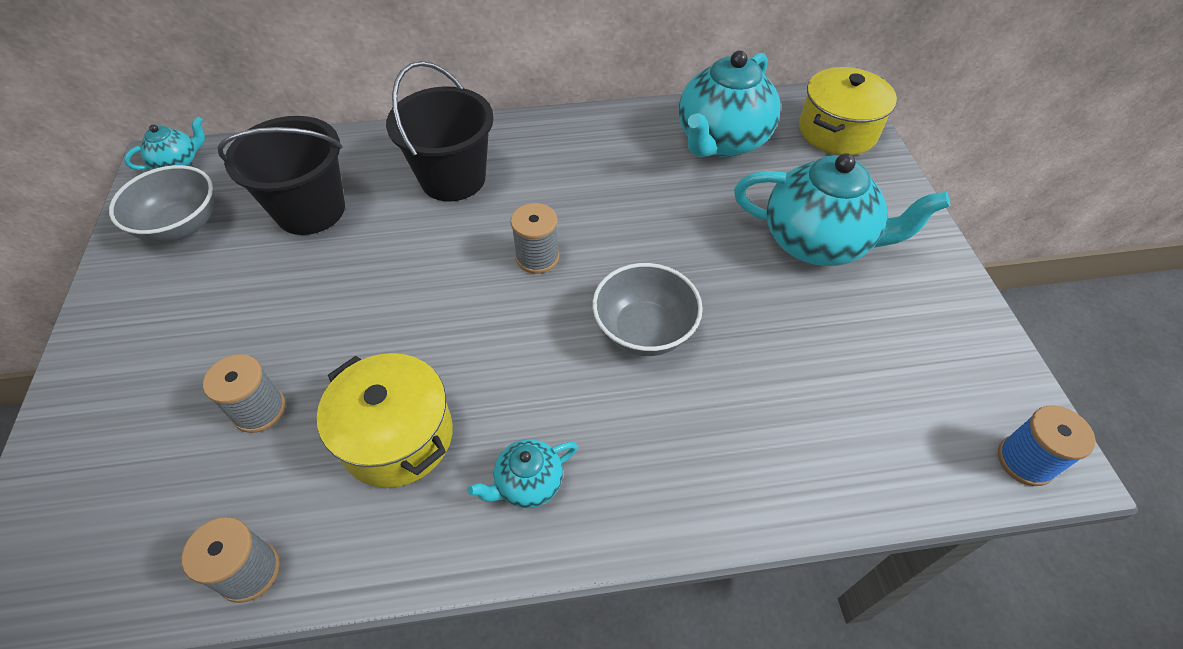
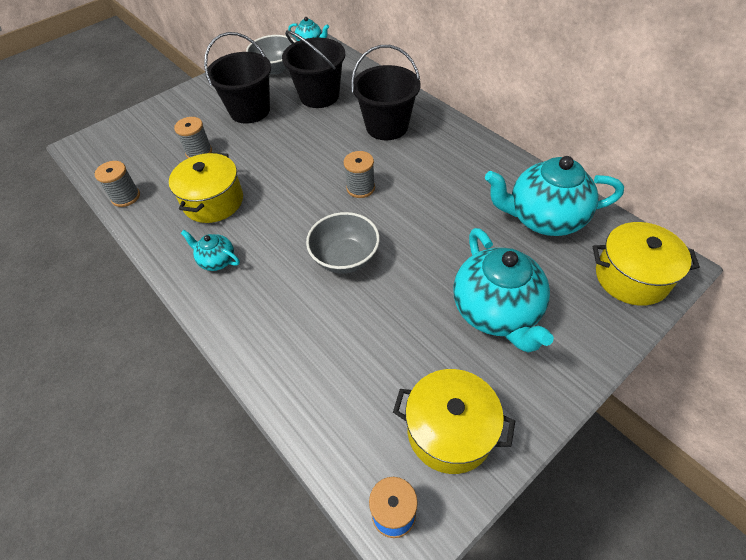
camera: 60 degrees right, 0 degrees up
(241, 301) = (250, 110): none -> black bucket
(945, 359) = (449, 431): none -> yellow pot

